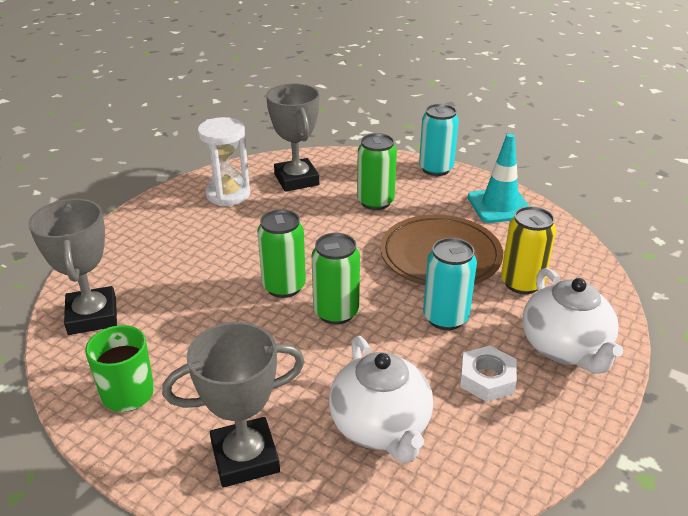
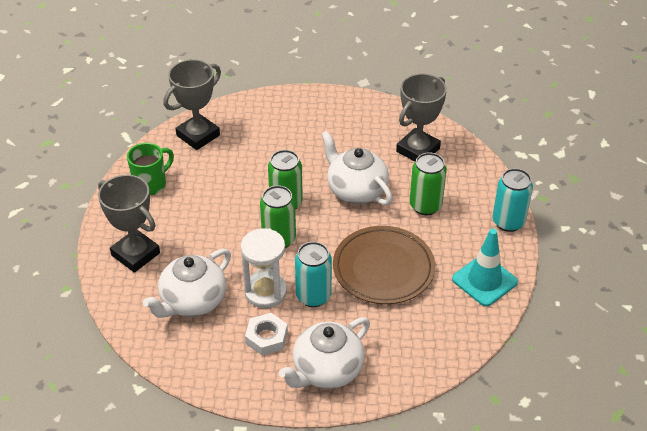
camera: 60 degrees right, 10 degrees up
(228, 194) = (367, 125): white hourglass -> white hourglass (265, 292)
(313, 233) = (356, 190): none -> white teapot
(522, 283) = (385, 325): yellow can -> none

